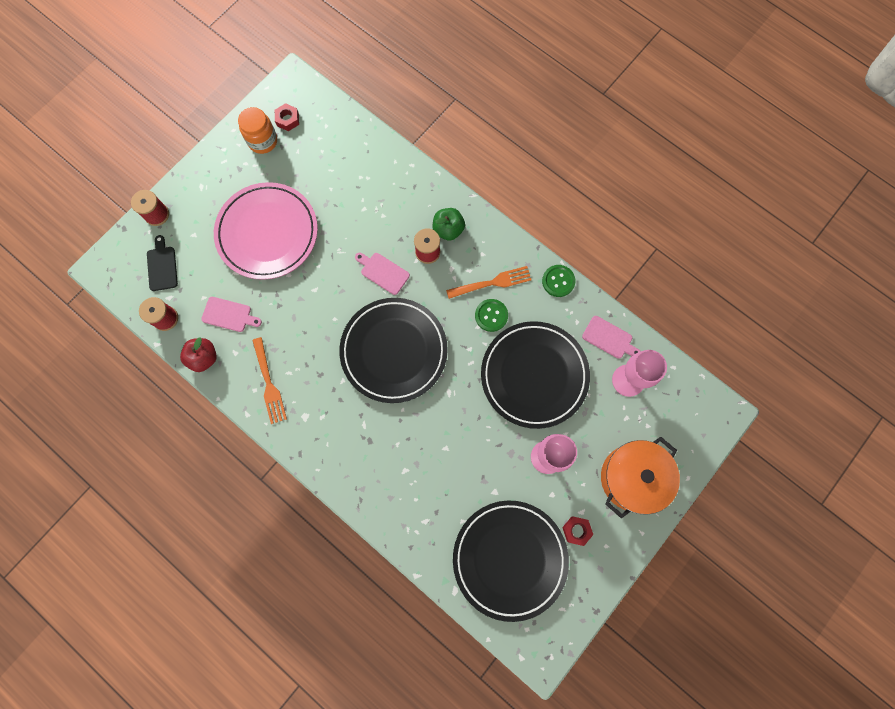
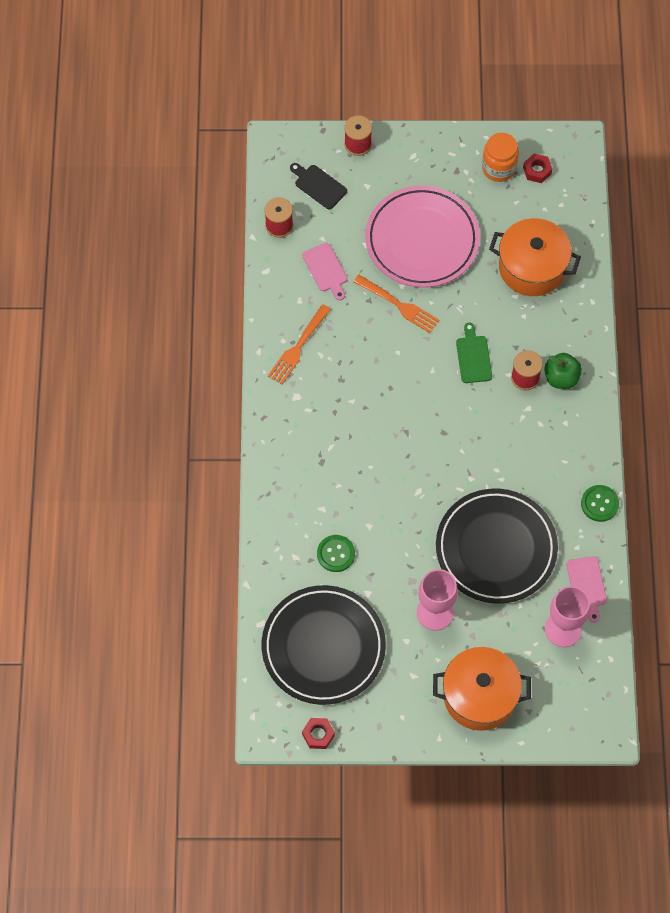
camera: 50 degrees right, 10 degrees down
(162, 266) = (318, 185): black cutting board -> black cutting board turned 90 degrees counterclockwise
(204, 358) = (274, 281): red apple -> none
(353, 181) = (532, 267): none -> orange pot
(383, 272) = (473, 357): pink cutting board -> green cutting board
(394, 351) = (413, 420): black plate -> none
(491, 283) = (546, 451): orange fork -> orange fork (398, 305)
(491, 315) = (516, 473): green button -> green button (335, 554)
(576, 530) = (394, 683): red nut -> red nut (318, 734)

